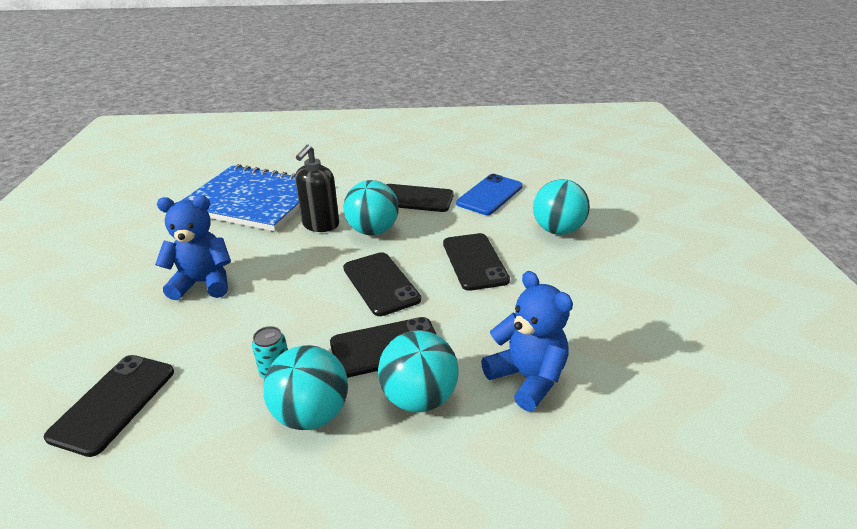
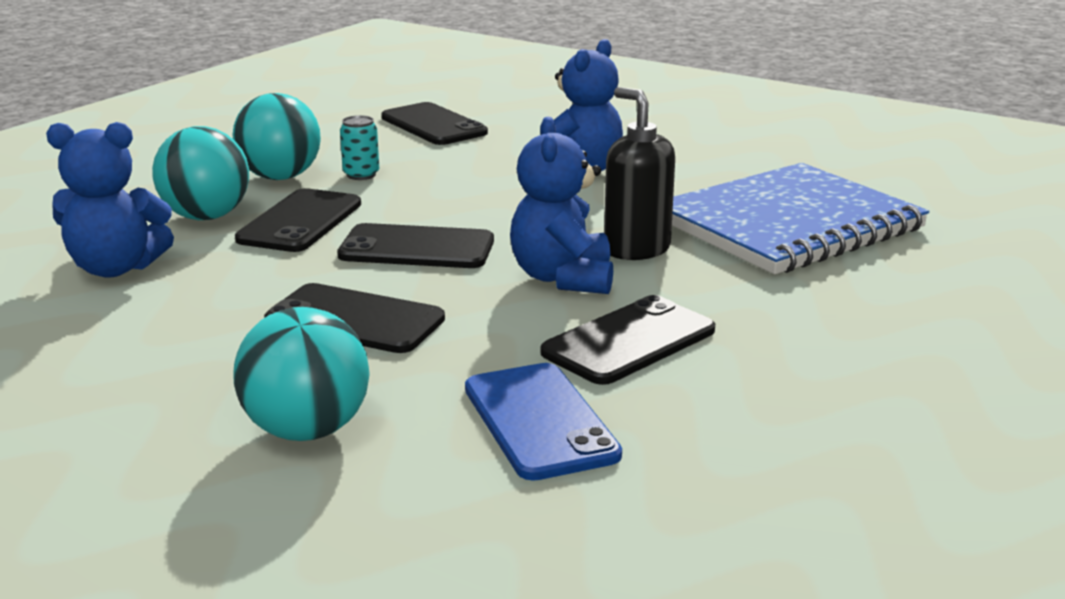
camera: 125 degrees right, 10 degrees down
(373, 231) = (563, 278): turquoise ball -> blue teddy bear

